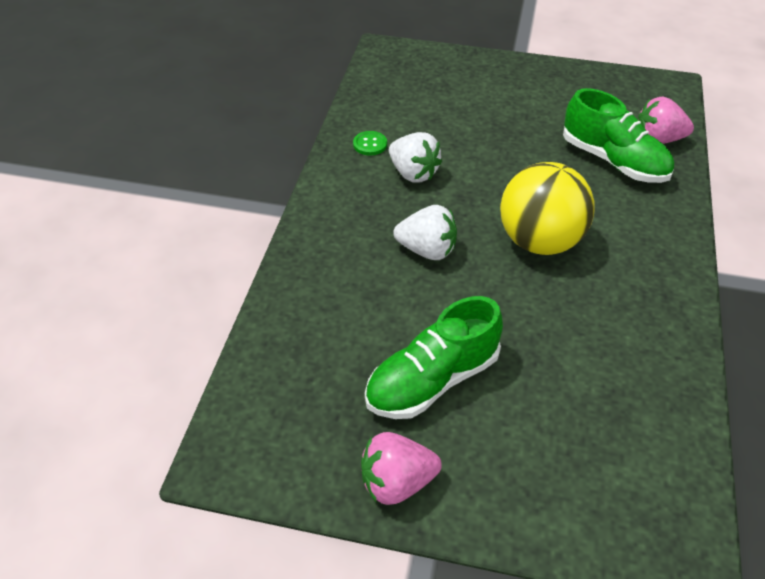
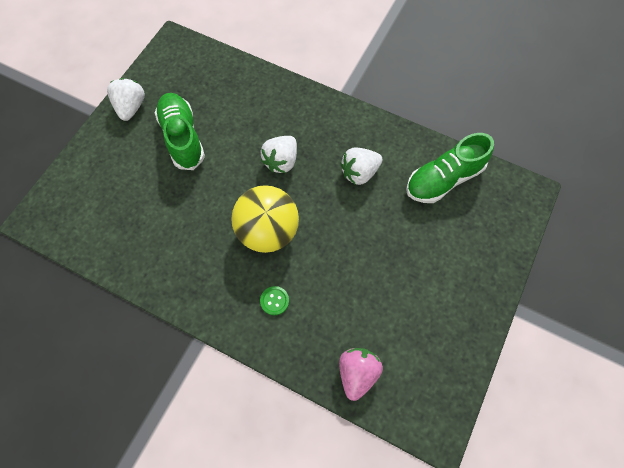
camera: 105 degrees right, 20 degrees up
(370, 144) = (399, 153): green button -> green button (274, 301)
(397, 483) = (131, 107): pink strawberry -> white strawberry
(613, 161) = (339, 321): green shoe -> green shoe (444, 179)

